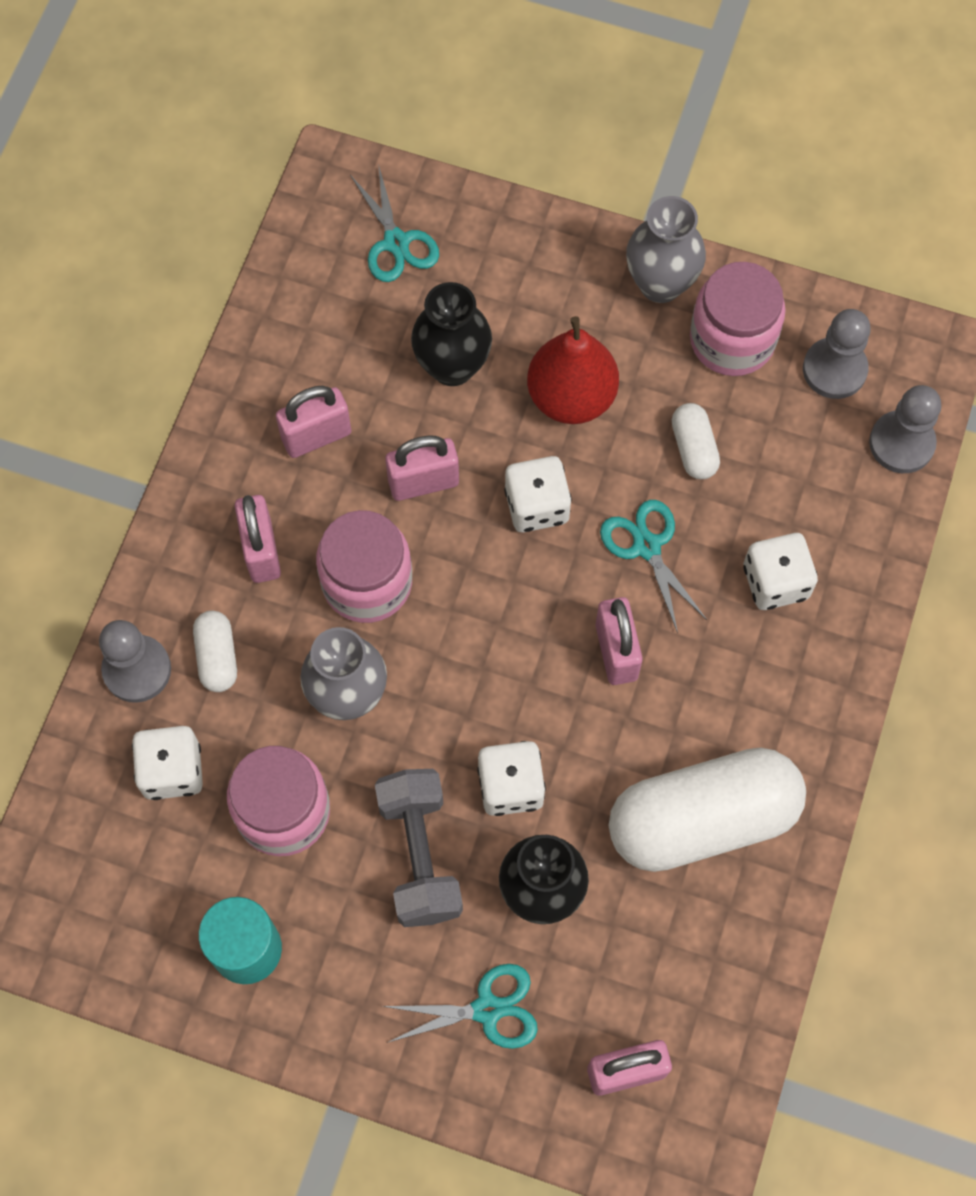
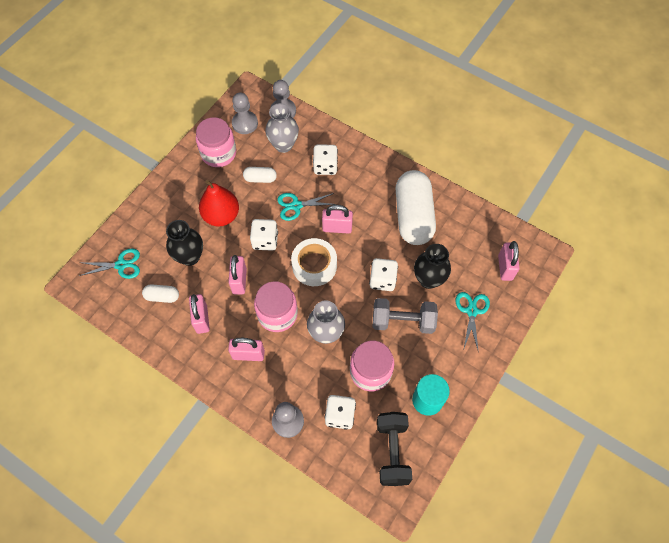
camera: 75 degrees left, 5 degrees down
(118, 898) = (392, 451): none -> black dumbbell
(217, 657) = (292, 384): white capsule -> white capsule (162, 296)
(504, 627) = (314, 265): none -> white tape
(660, 284) = (184, 171): grey vase -> grey vase (283, 145)

